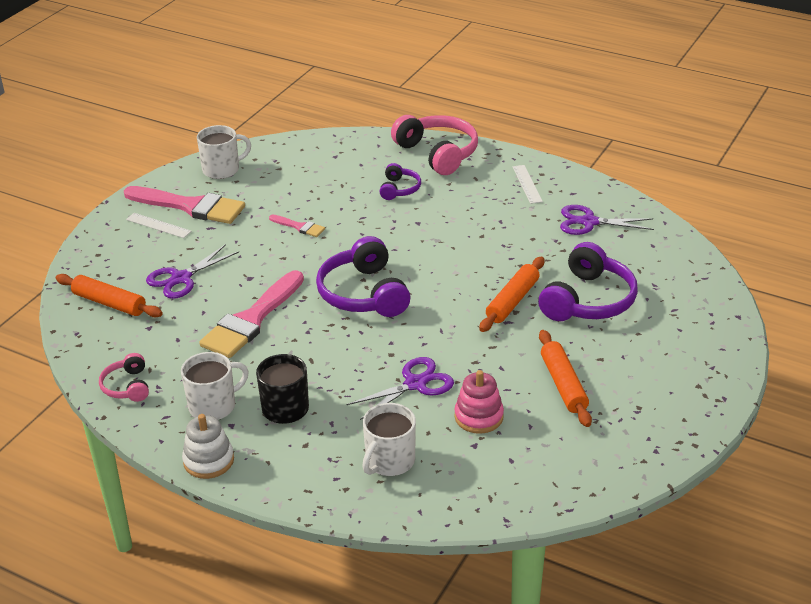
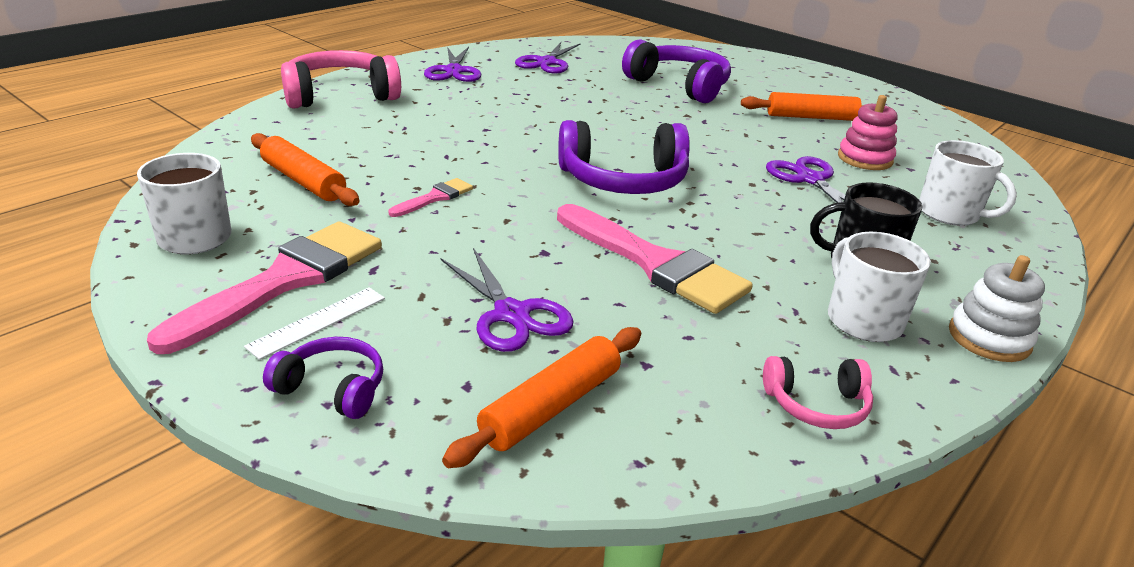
camera: 80 degrees left, 5 degrees down
(399, 189) = (400, 126): purple headphones -> purple headphones (332, 389)
(512, 301) = (669, 113): orange rolling pin -> orange rolling pin (303, 181)
(527, 184) = (454, 71): white ruler -> purple scissors

